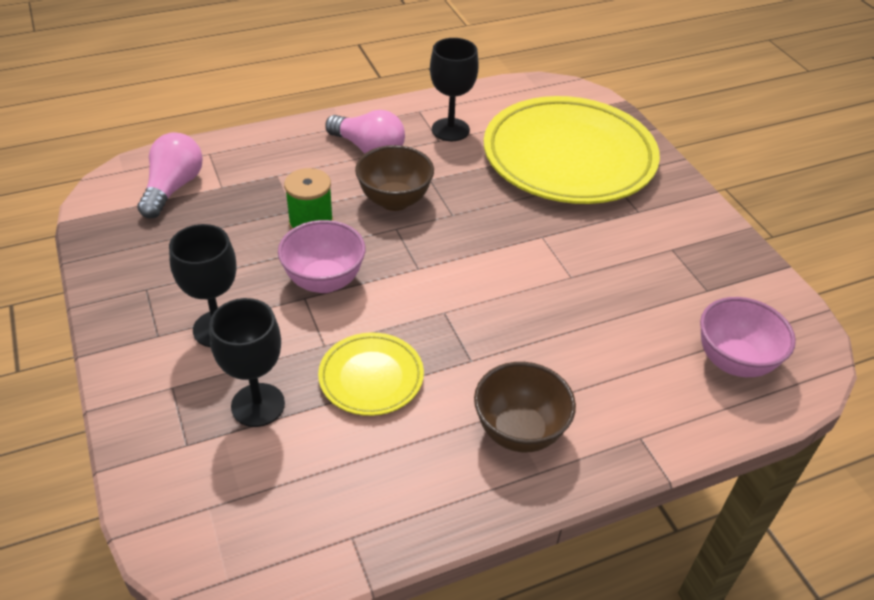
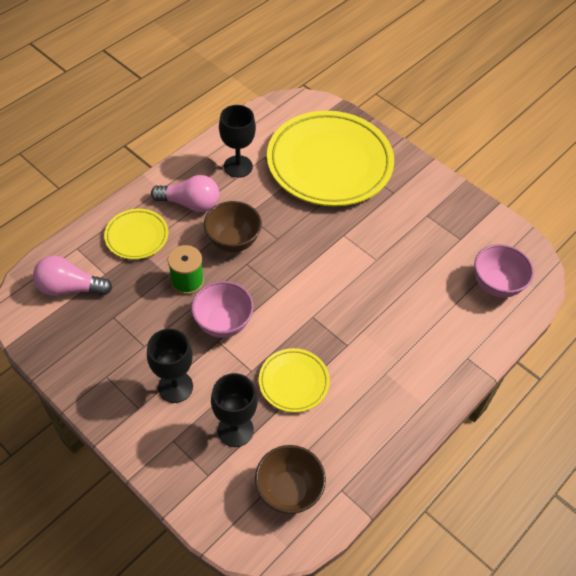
camera: 25 degrees left, 10 degrees up
(173, 188) = (70, 288): pink light bulb -> pink light bulb turned 75 degrees counterclockwise
(284, 162) = (137, 236): none -> yellow plate
(519, 431) = (399, 382): brown bowl -> brown bowl (289, 490)

